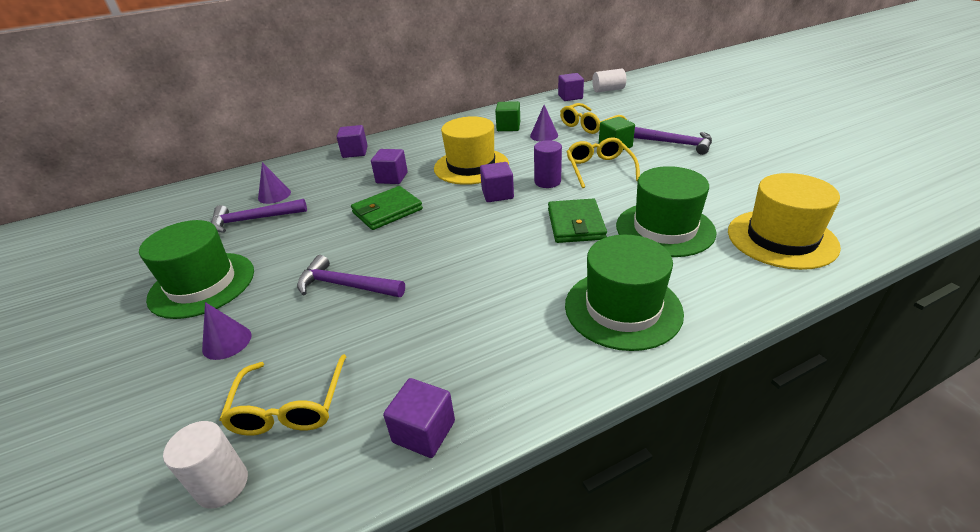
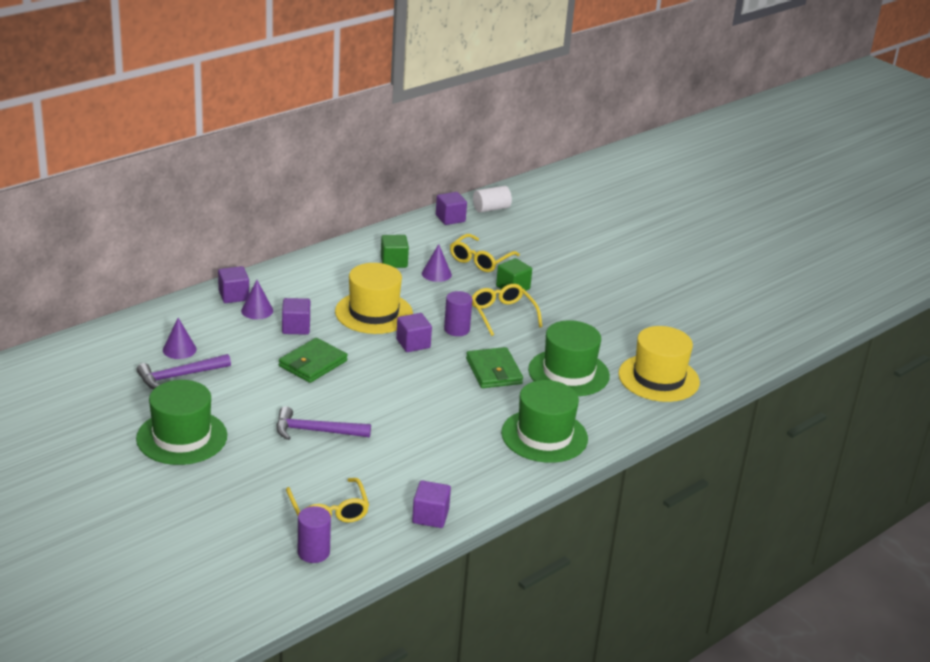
camera: 20 degrees left, 5 degrees down
(222, 485) = (313, 552): white cylinder -> purple cylinder
(227, 342) = (245, 477): purple cone -> purple cone (257, 310)
(675, 143) = (570, 284): purple hammer -> none

